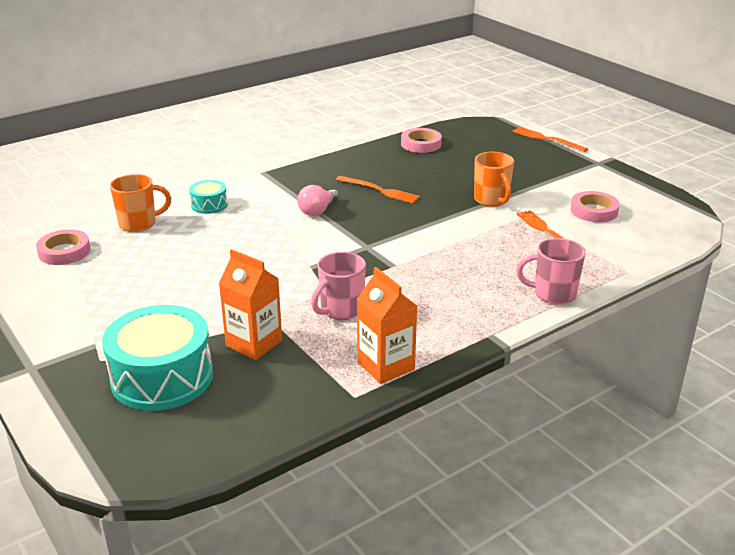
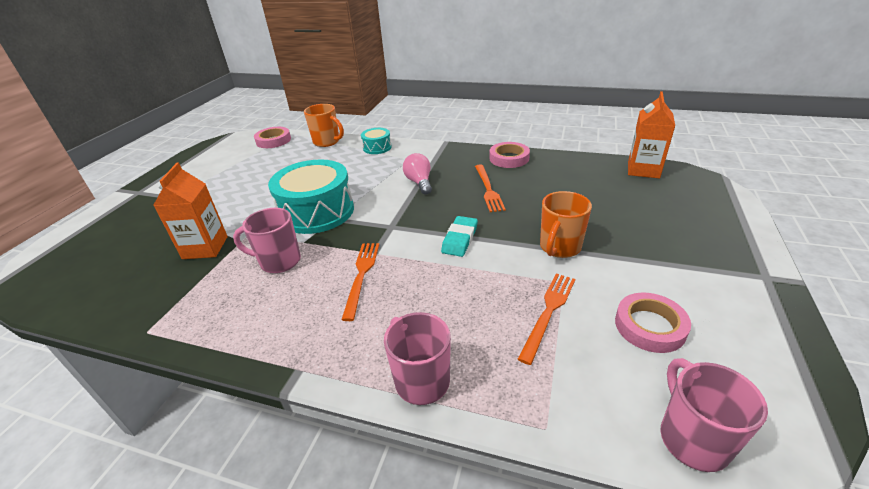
camera: 55 degrees right, 5 degrees up
(162, 377) = (143, 235): turquoise drum -> turquoise drum (317, 212)
(317, 211) = (419, 182): pink light bulb -> pink light bulb turned 75 degrees clockwise
(386, 366) = (203, 326): orange carton -> orange carton (643, 170)
(421, 144) = (596, 169): pink tape -> pink tape (509, 158)
(429, 227) = (460, 239): none -> turquoise eraser
(547, 139) = (743, 220): orange fork -> orange fork (361, 275)
(670, 239) = (692, 438): none -> pink mug

